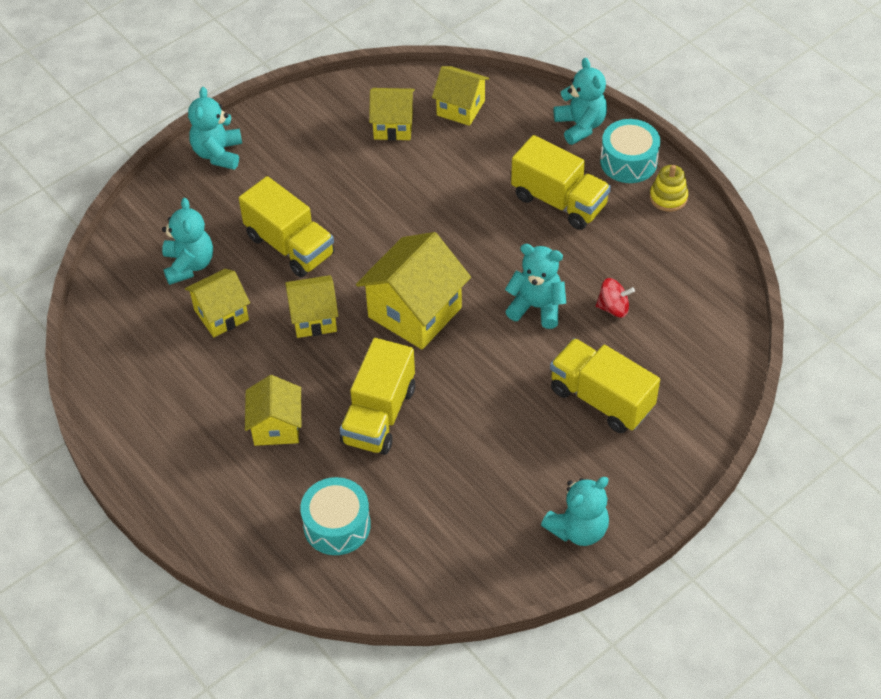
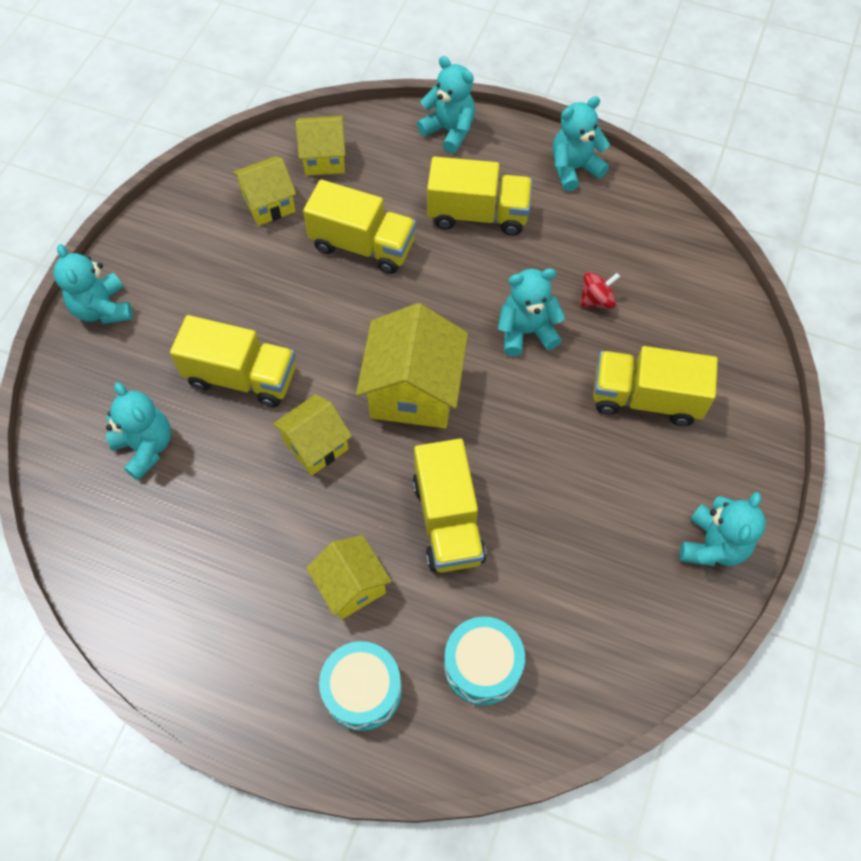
camera: 30 degrees left, 10 degrees up
(221, 315) = (215, 487): yellow house -> none
(447, 187) = (363, 245): none -> yellow truck
(628, 161) = (516, 148): turquoise drum -> turquoise drum (362, 690)
(668, 197) = (574, 169): yellow stacking toy -> turquoise teddy bear

